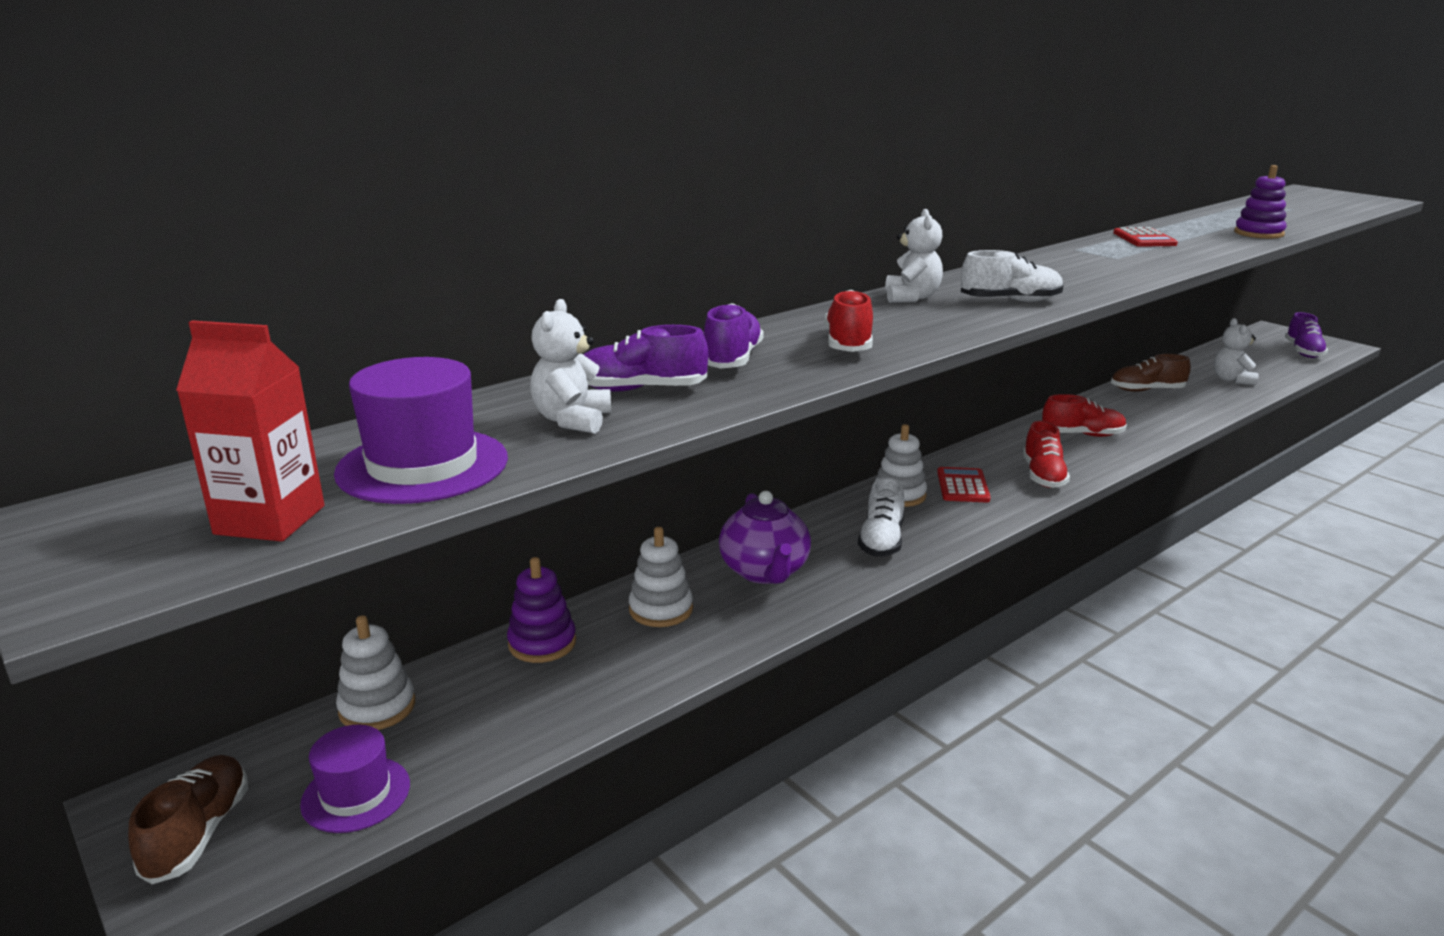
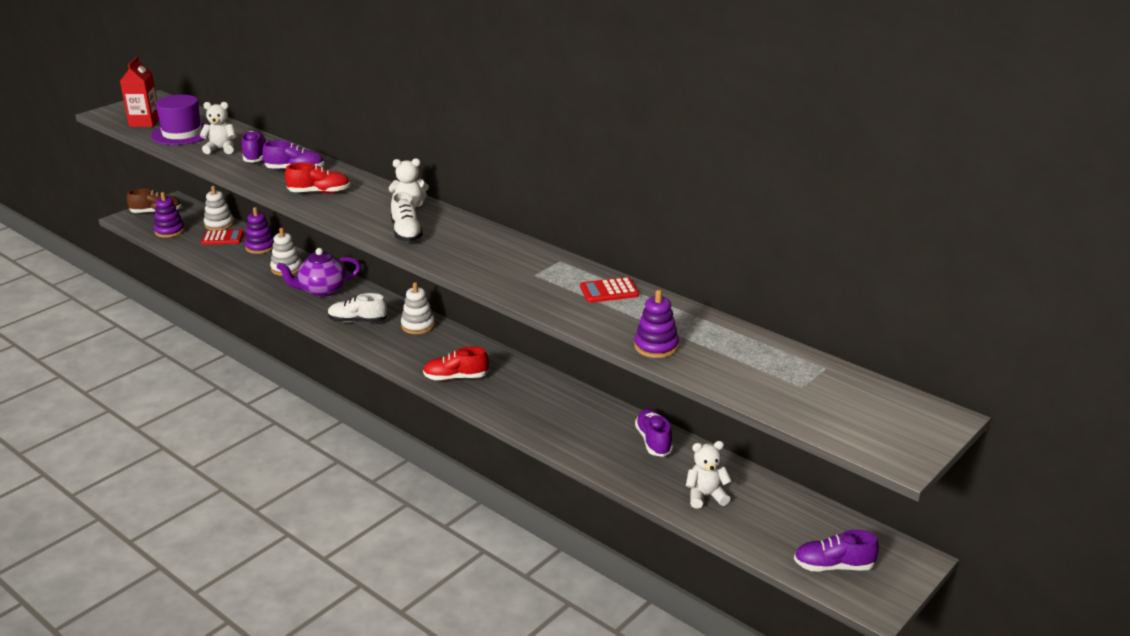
camera: 80 degrees right, 5 degrees up
(356, 794) = (170, 231): purple hat -> purple stacking toy
(962, 486) = (434, 347): red calculator -> red calculator (222, 238)
(1082, 435) = (536, 399): red shoe -> none
(1146, 390) = (653, 441): brown shoe -> purple shoe

